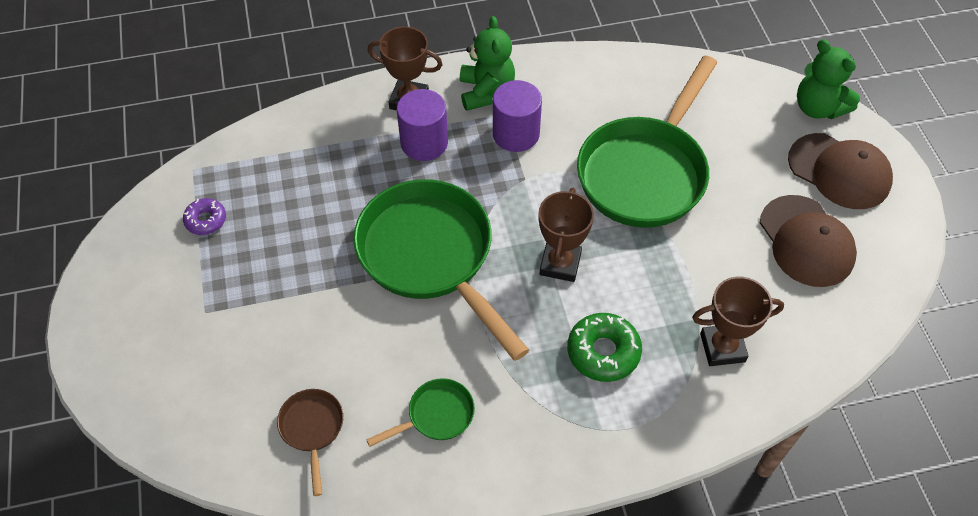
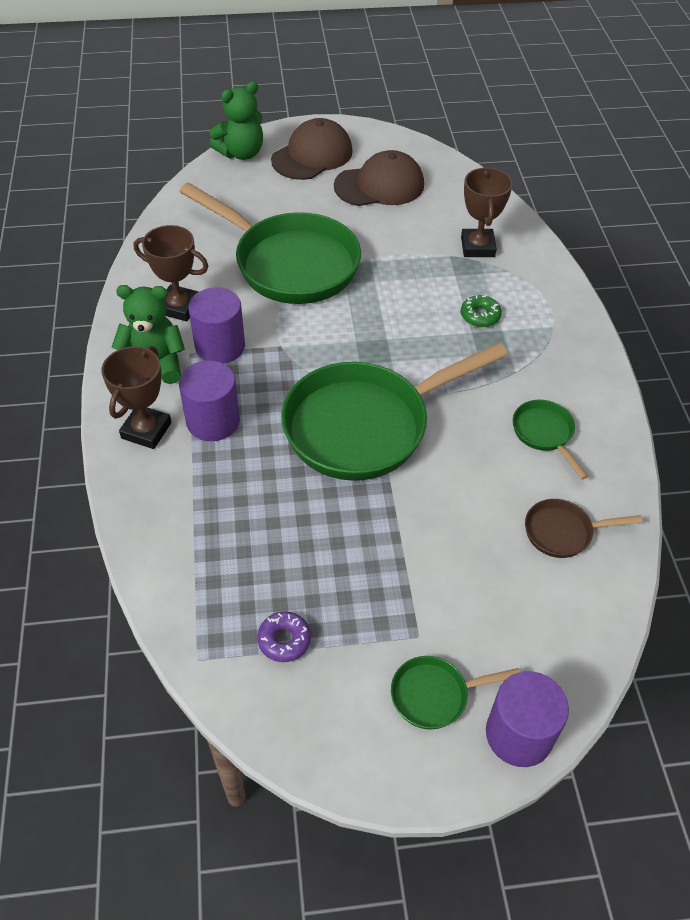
camera: 85 degrees left, 5 degrees down
(112, 388) = (519, 734): none -> purple cylinder
(151, 326) = (435, 695): none -> green pan
(560, 264) = (385, 332): brown trophy -> brown trophy (179, 307)
(603, 352) = (480, 316): green donut -> green donut, size x0.62

